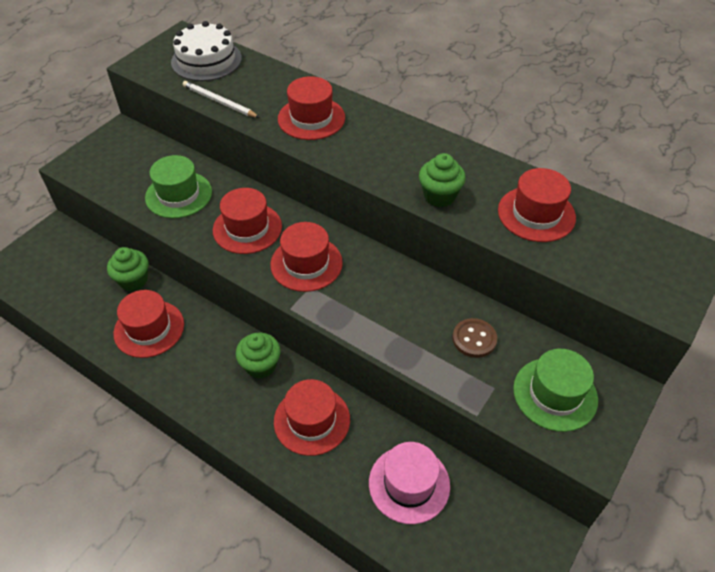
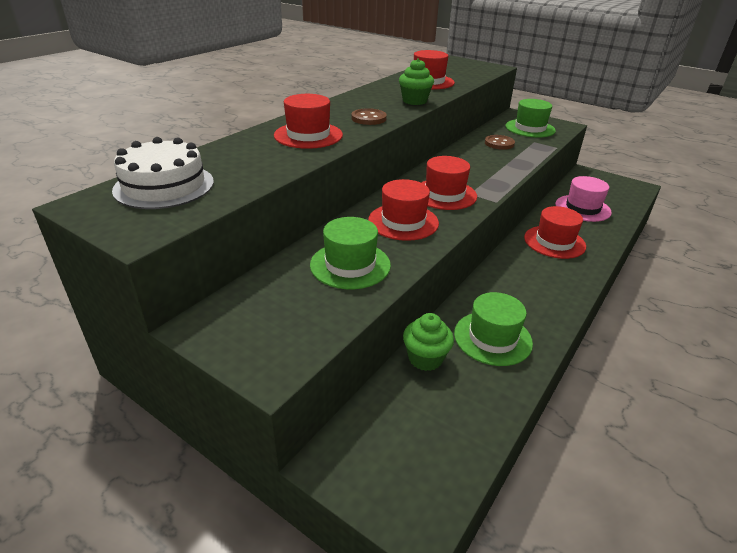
camera: 90 degrees left, 15 degrees down
(149, 329) = (492, 338): red hat -> green hat
(219, 102) = (263, 176): white pencil -> none
(260, 365) = (514, 266): green cupcake -> none
(366, 157) = (368, 118): none -> brown button

